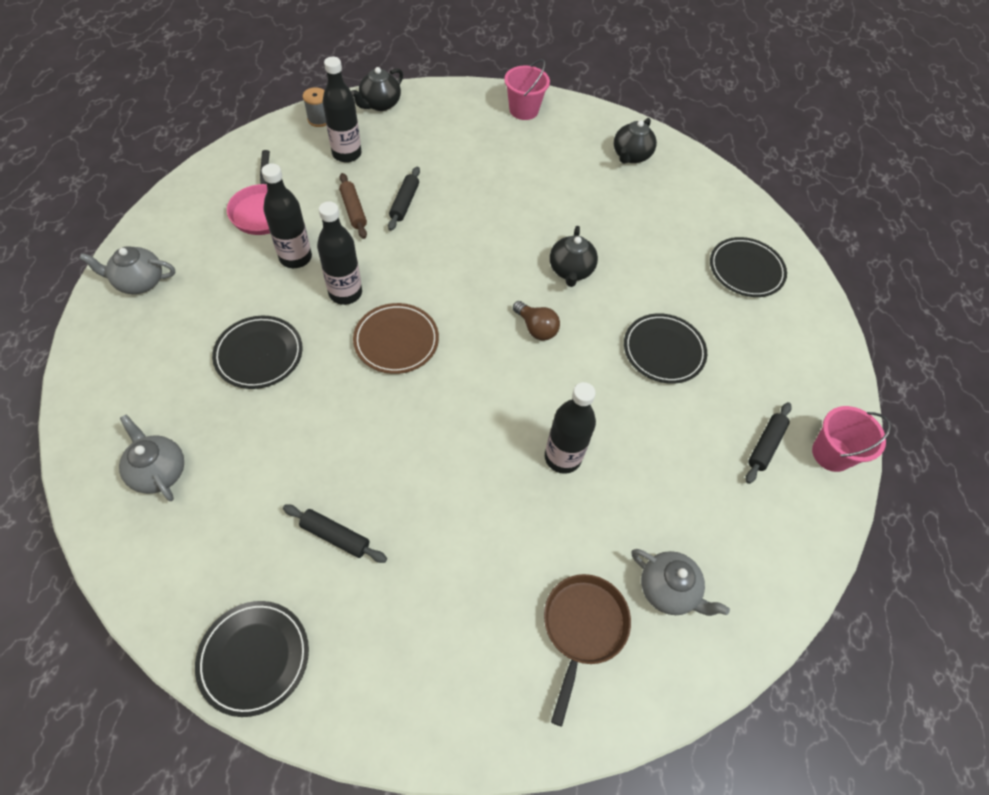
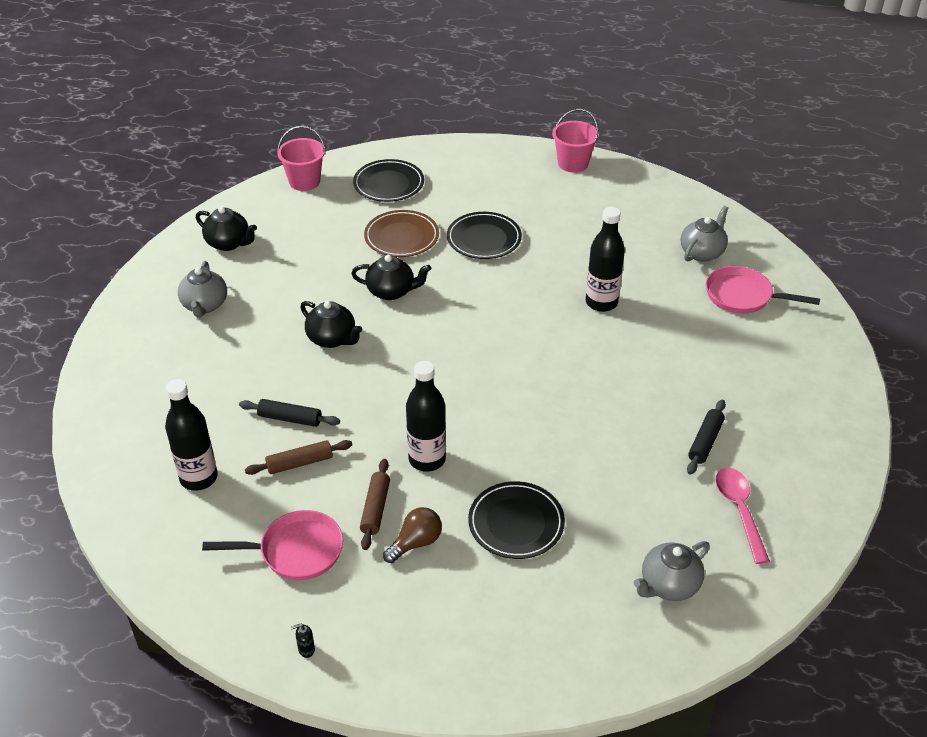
camera: 85 degrees left, 15 degrees down
(139, 282) = (417, 660): grey teapot -> grey teapot (205, 305)
(169, 218) = (306, 649): none -> black soap dispenser
(233, 554) = (739, 511): none -> pink spoon
(254, 658) = (822, 483): black plate -> none
(295, 257) = (375, 508): black bottle -> brown rolling pin
(319, 119) = (125, 513): grey spool -> none
(380, 104) = (104, 452): black teapot -> black teapot (332, 339)
(396, 341) = (488, 414): brown plate -> brown plate (401, 237)
(523, 110) = (139, 321): pink bucket -> pink bucket (304, 181)
(536, 328) = (465, 316): brown light bulb -> brown light bulb (416, 543)
(583, 628) = (743, 296): brown pan -> pink pan
(765, 445) = (571, 194): black rolling pin -> none

